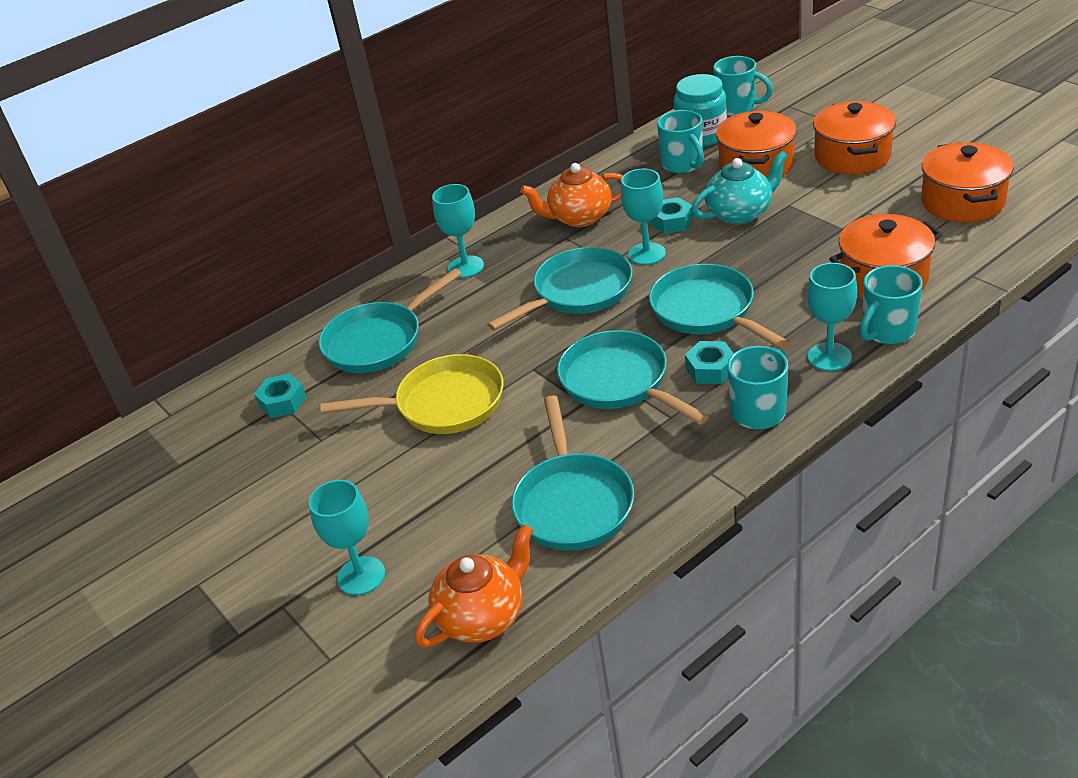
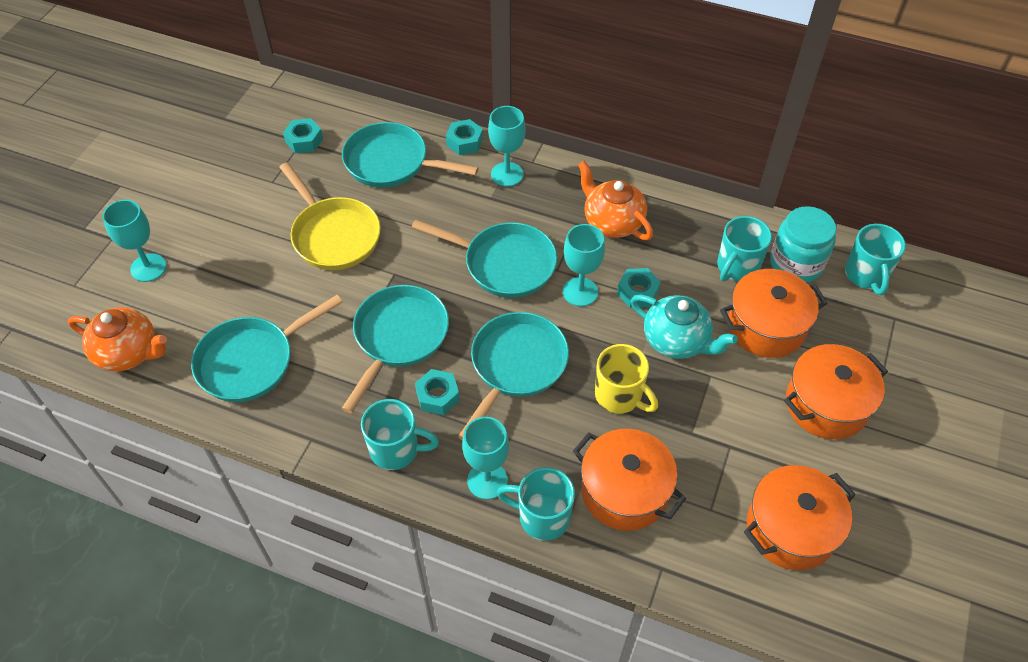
camera: 55 degrees right, 15 degrees up
(397, 285) = (464, 142): none -> turquoise nut
(780, 257) = (619, 396): none -> yellow mug

